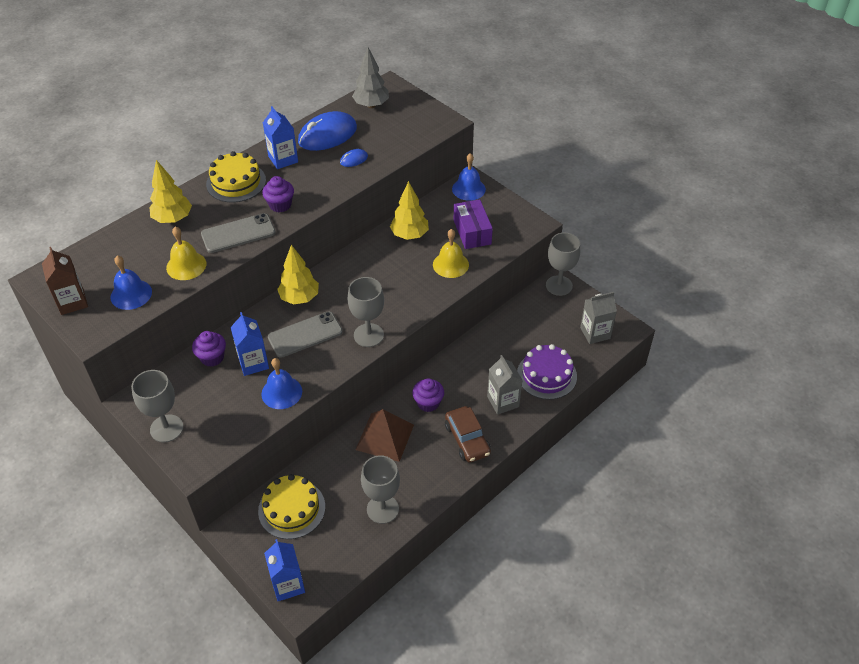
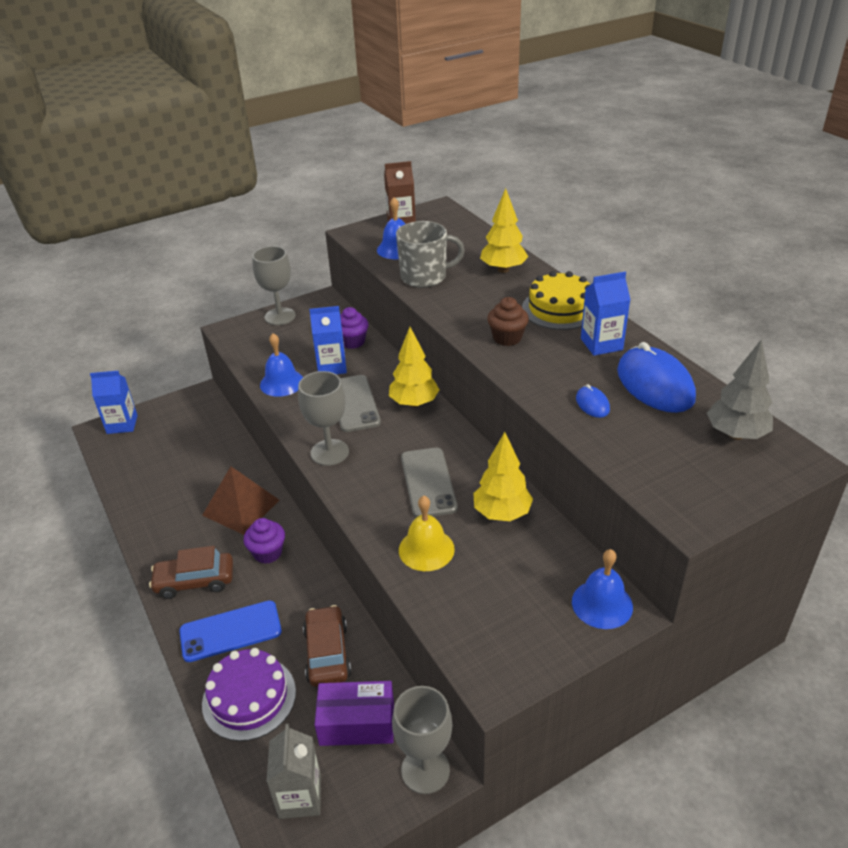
camera: 105 degrees right, 10 degrees down
(186, 265) = (425, 277): yellow bell -> grey mug
(238, 233) = (464, 308): grey phone -> grey phone (428, 482)
(280, 205) = (507, 338): purple cupcake -> brown cupcake
(291, 509) = (197, 431): yellow cake -> none
(382, 509) = (153, 494): grey goblet -> none
(472, 232) = (491, 588): purple box -> purple box (357, 723)
(502, 345) = (327, 653): none -> brown car
(503, 401) = (230, 631): grey carton -> blue phone

